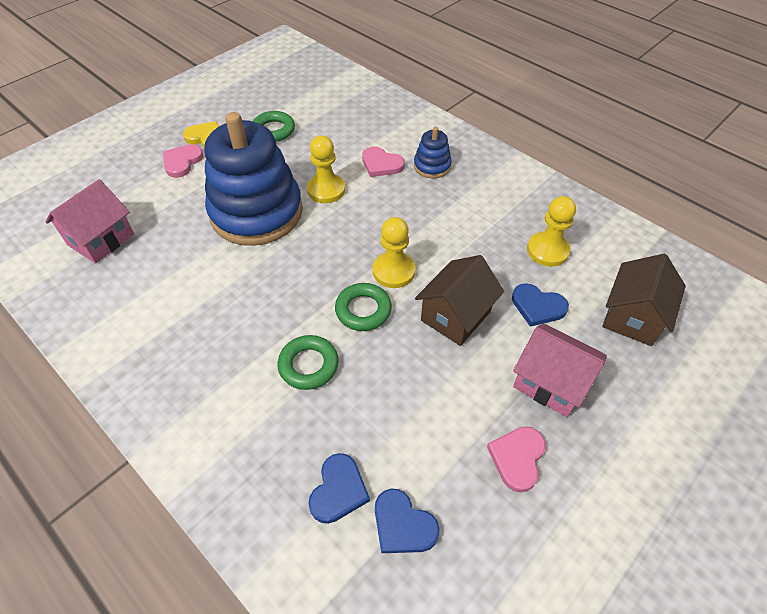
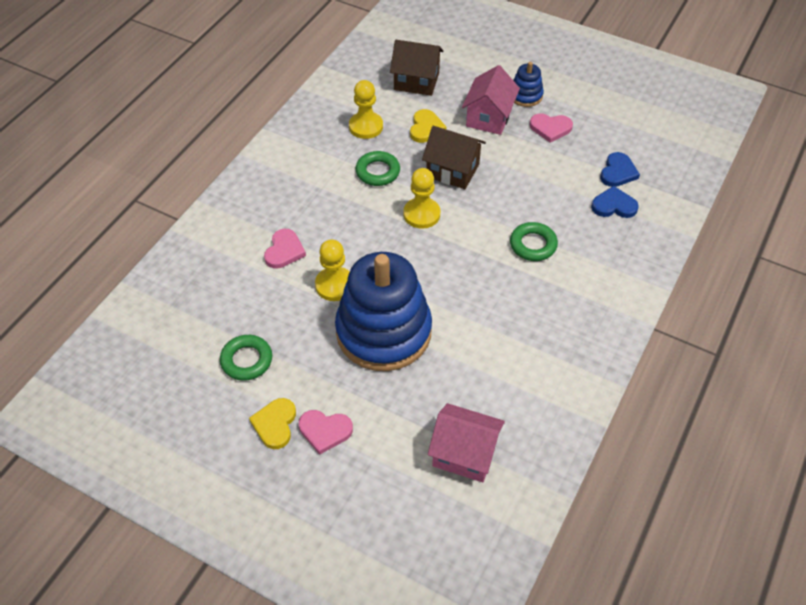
camera: 105 degrees left, 0 degrees up
(363, 310) = (469, 225): green ring -> green ring (378, 172)
(432, 166) = (278, 212): blue stacking toy -> blue stacking toy (525, 95)
(537, 306) = (426, 128): blue heart -> yellow heart

